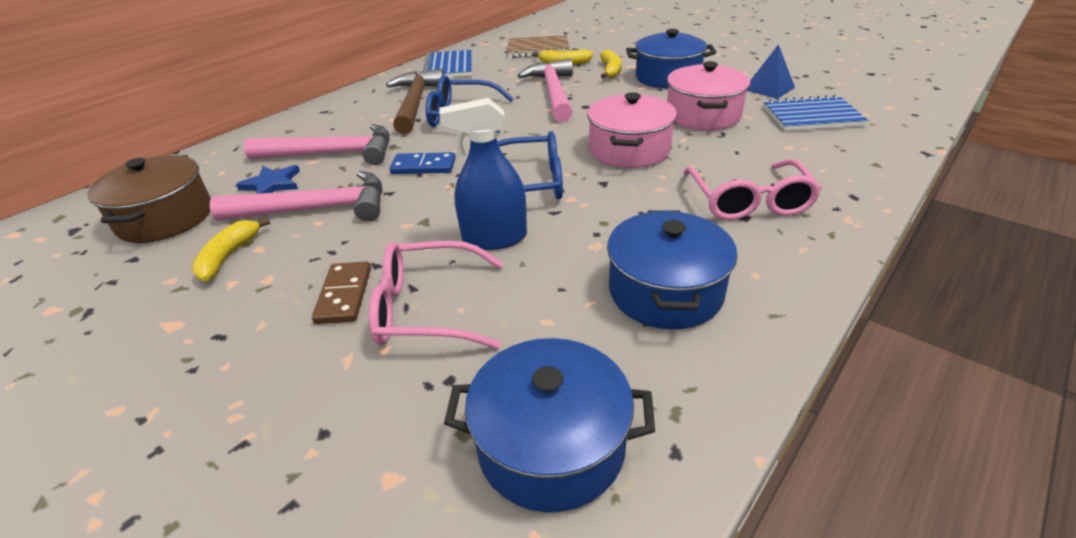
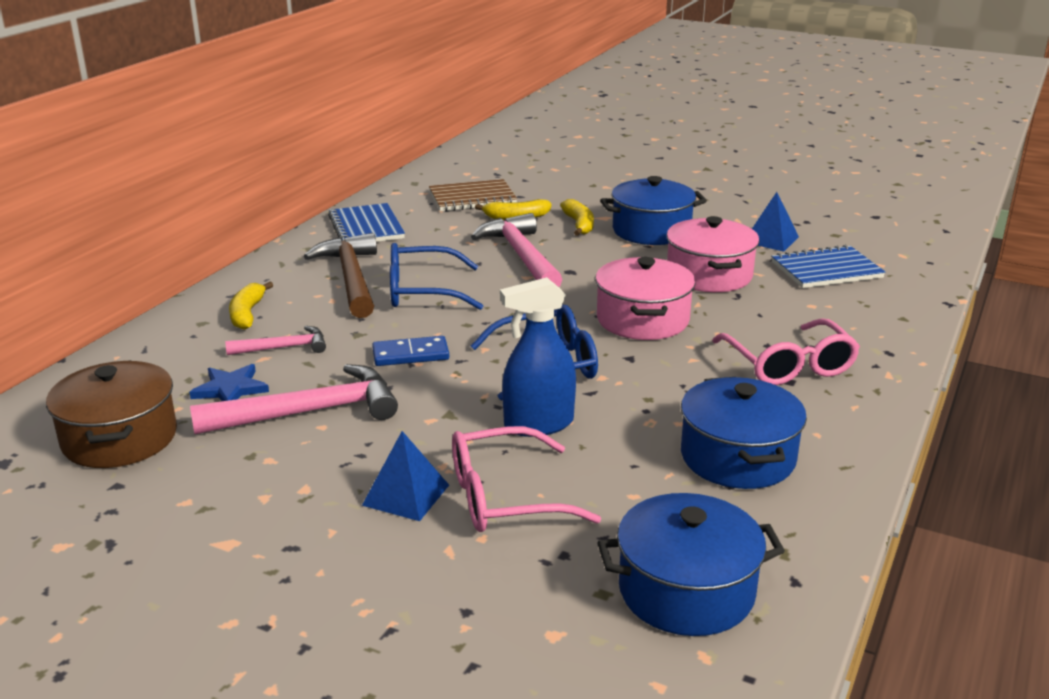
camera: 15 degrees left, 10 degrees down
(228, 257) = (239, 471): yellow banana -> yellow banana (247, 314)
(332, 154) = (284, 347): pink hammer -> pink hammer, size x0.55
(344, 295) = (406, 495): brown domino -> blue pyramid

